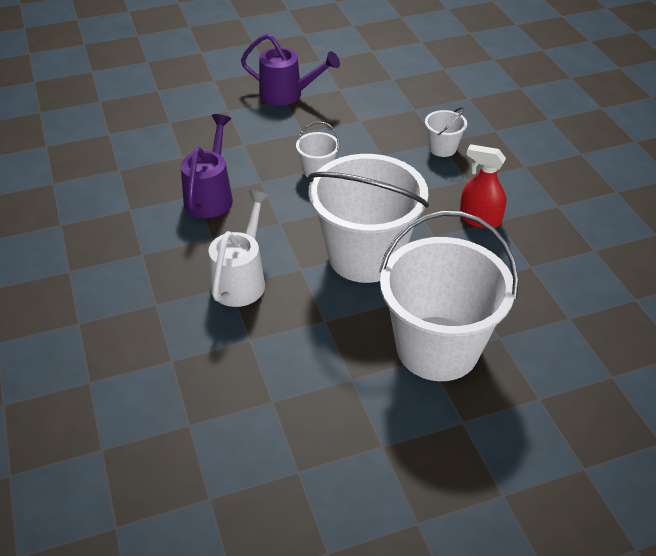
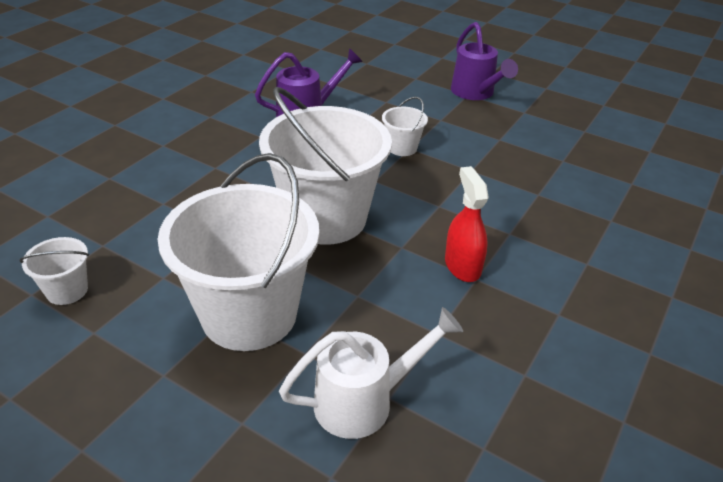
camera: 50 degrees right, 5 degrees down
(241, 280) = (227, 169): white watering can -> white watering can (364, 401)
(442, 148) = (532, 199): white bucket -> white bucket (67, 290)

